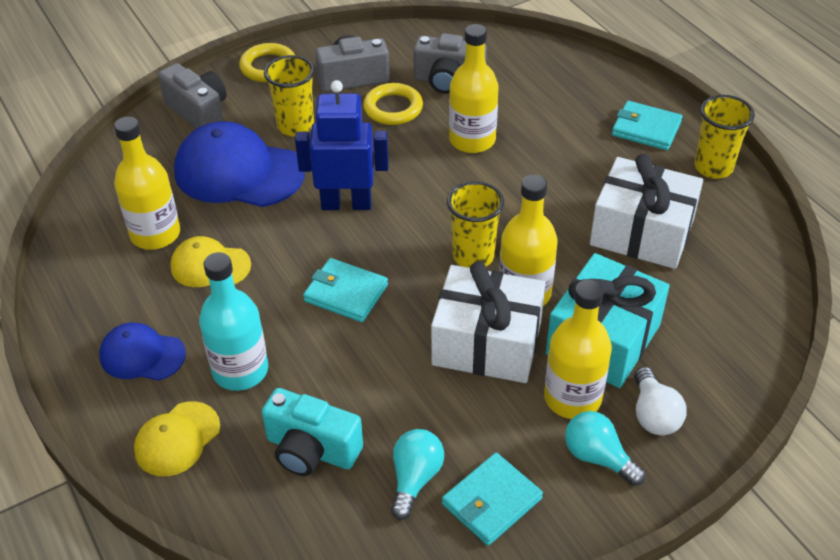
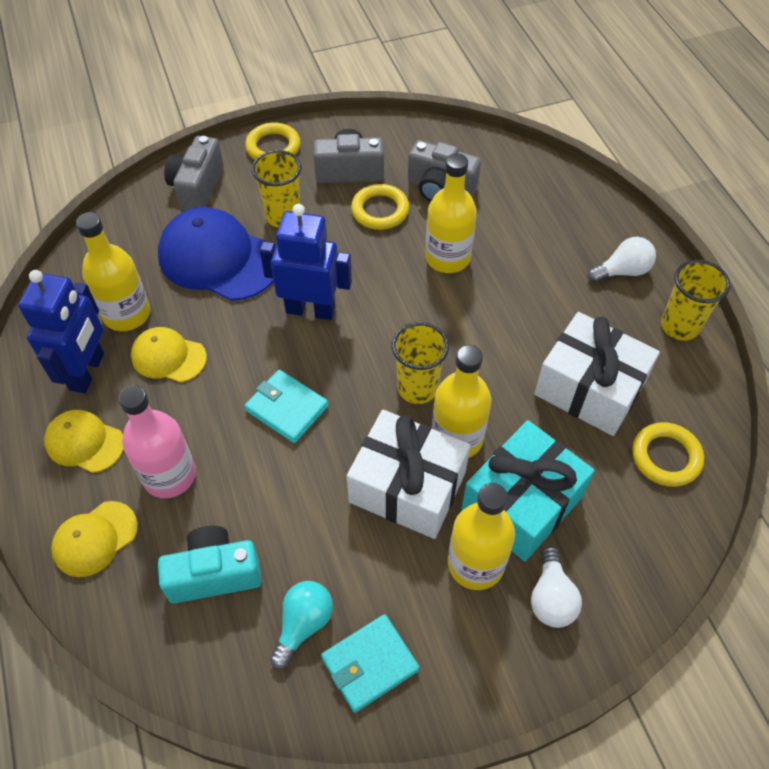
camera: 10 degrees right, 10 degrees up
(128, 291) = (87, 372): none -> blue robot
(142, 355) = (84, 442): blue cap -> yellow cap
(199, 112) = (197, 187): grey camera -> grey camera turned 135 degrees counterclockwise
(240, 370) = (169, 475): turquoise bottle -> pink bottle
(311, 450) = (214, 574): turquoise camera -> turquoise camera turned 135 degrees clockwise
(598, 457) = (484, 635): turquoise light bulb -> none
(646, 129) = (622, 271): turquoise wallet -> white light bulb
(730, 279) = (666, 457): none -> yellow ring

